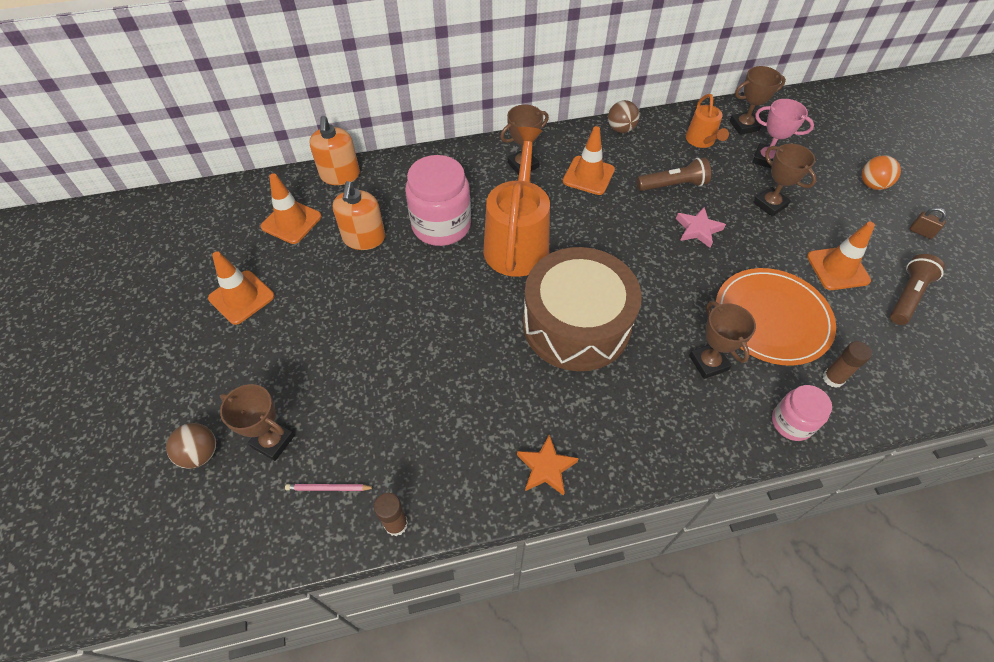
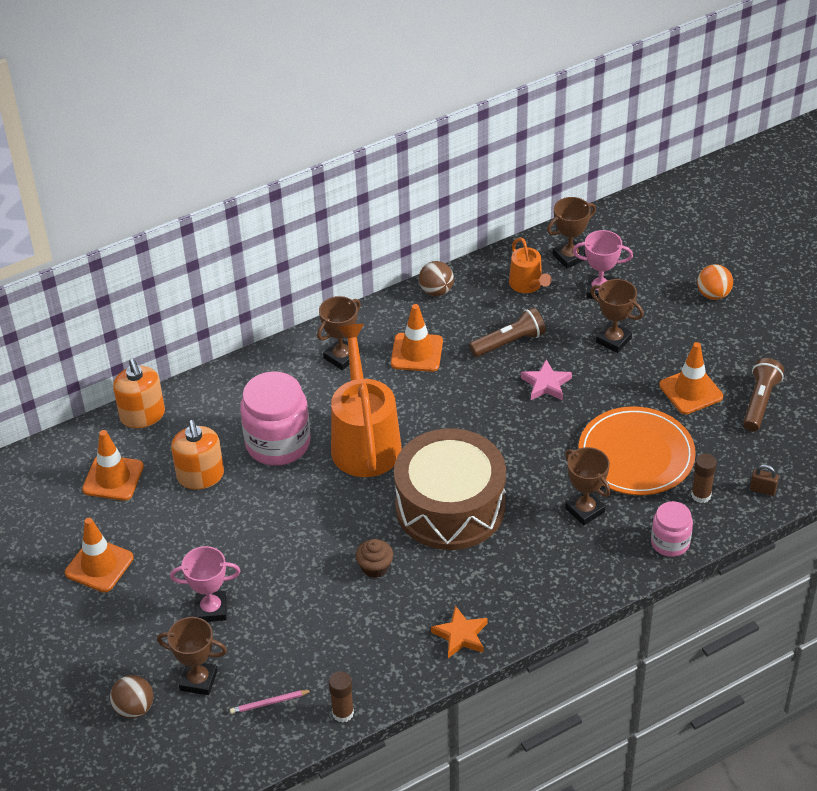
camera: 15 degrees left, 10 degrees down
(318, 368) = (211, 609): none -> pink trophy
(485, 367) = (375, 567): none -> brown cupcake
(921, 232) = (766, 334): brown padlock -> brown padlock (762, 490)

